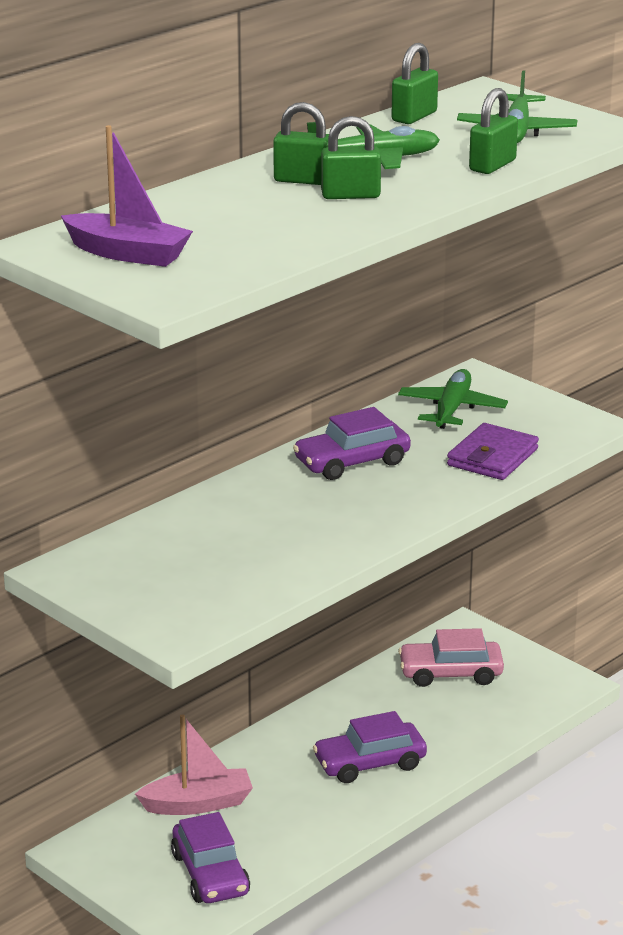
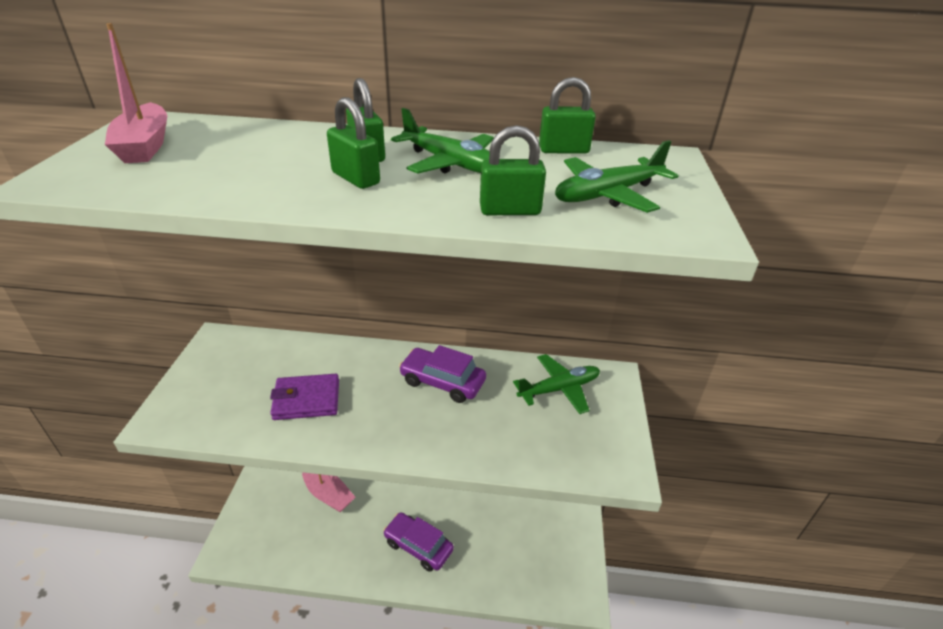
camera: 50 degrees right, 10 degrees up
(128, 254) = (145, 146): purple boat -> pink boat
(210, 874) = (271, 538): purple car -> none
(450, 673) = (533, 529): pink car -> none
(492, 457) = (518, 444): purple wallet -> purple wallet (306, 400)

